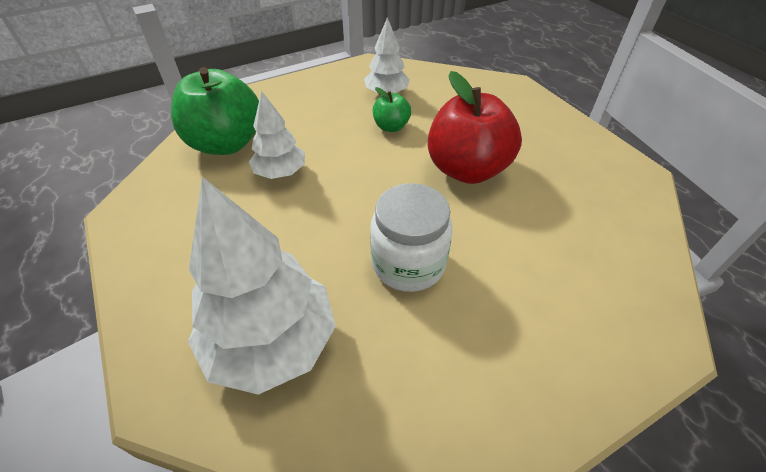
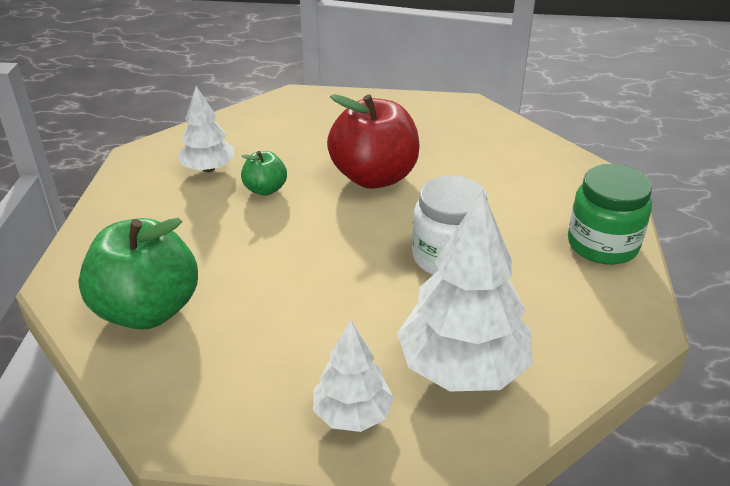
camera: 55 degrees left, 10 degrees down
(280, 172) = (248, 286): white tree -> white tree (352, 414)
(548, 383) = (602, 244): none -> green jar

